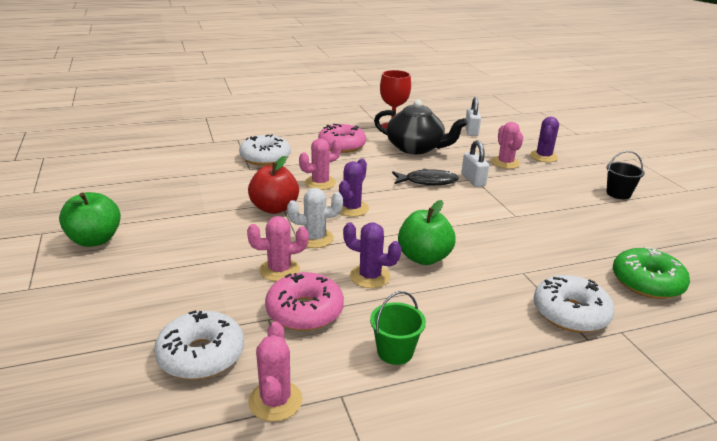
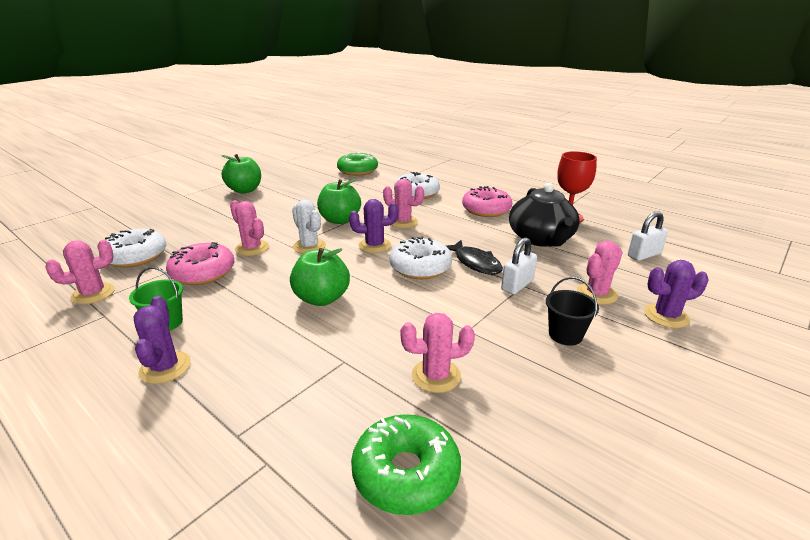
camera: 60 degrees right, 0 degrees up
(156, 164) = (357, 171): none -> green donut
(274, 208) = (340, 220): red apple -> green apple
(370, 276) = (269, 283): purple cactus -> purple cactus (165, 367)
(561, 244) = (436, 376): none -> pink cactus
(570, 313) = (281, 412): white donut -> white donut (420, 267)
(618, 193) = (656, 404): black bucket -> black bucket (565, 335)

